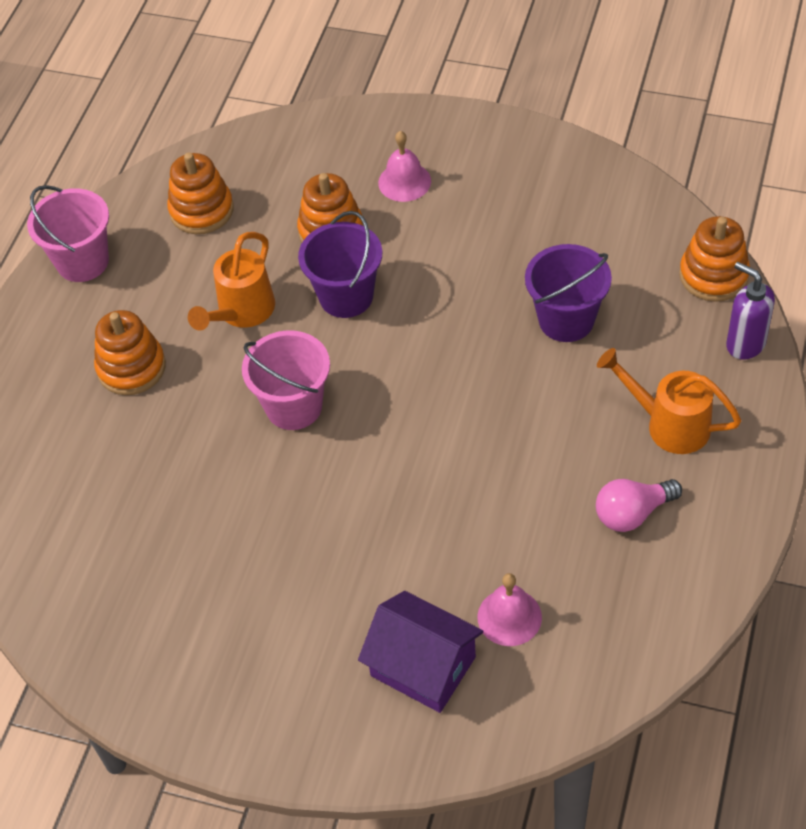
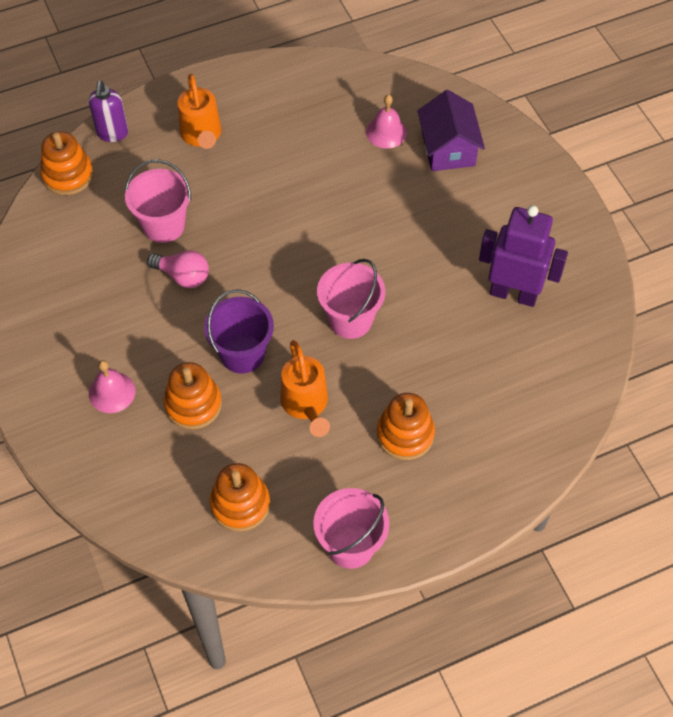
camera: 135 degrees left, 5 degrees up
(172, 576) = (513, 294): none -> purple robot
(242, 312) = (306, 405): orange watering can -> orange watering can turned 90 degrees clockwise
(566, 320) = (163, 225): purple bucket -> pink bucket
(632, 513) = (276, 119): pink light bulb -> pink light bulb (183, 276)

